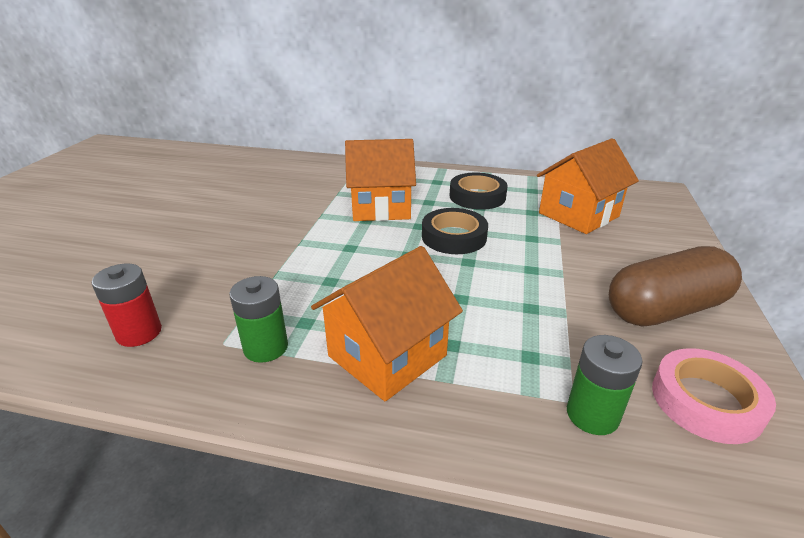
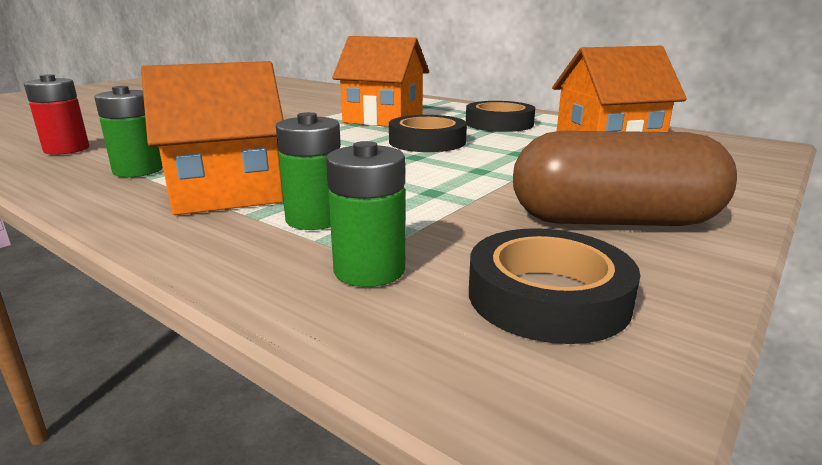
camera: 25 degrees right, 10 degrees down
(493, 369) = (315, 219): none -> green battery
(706, 401) = (548, 296): pink tape -> black tape

